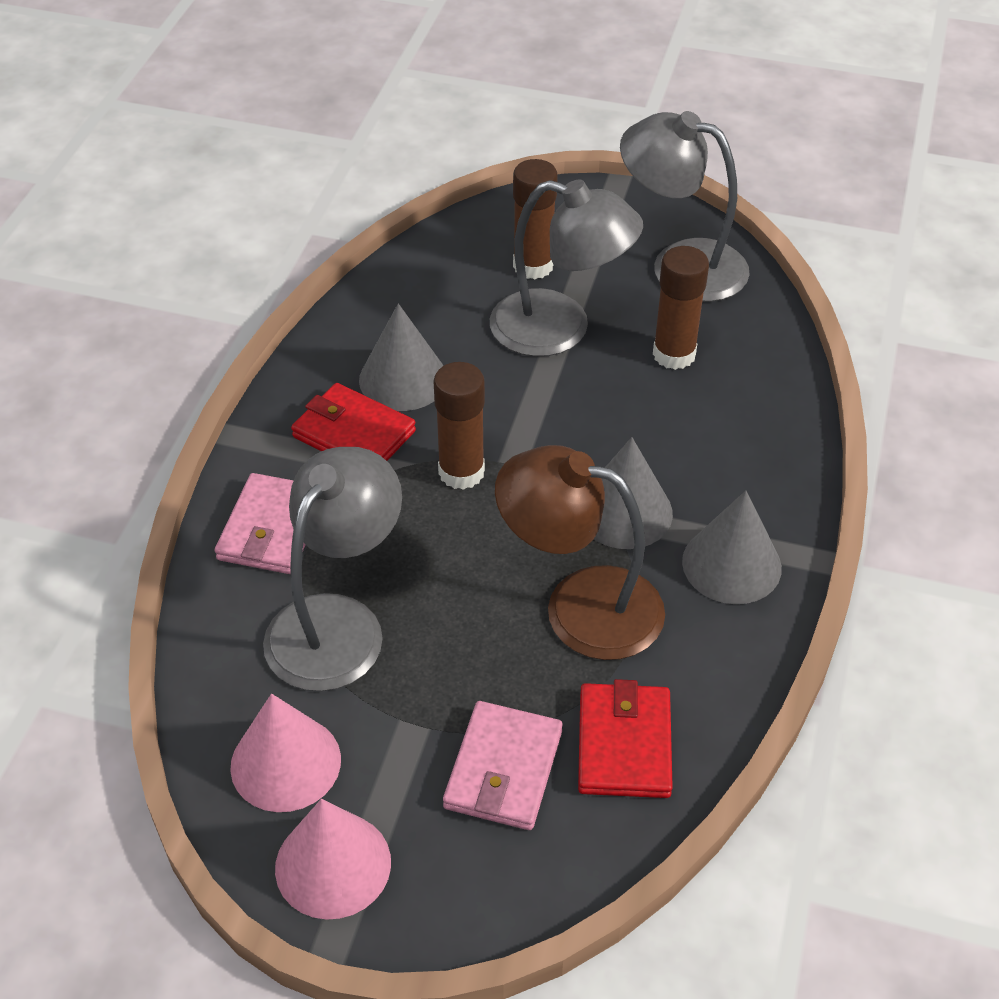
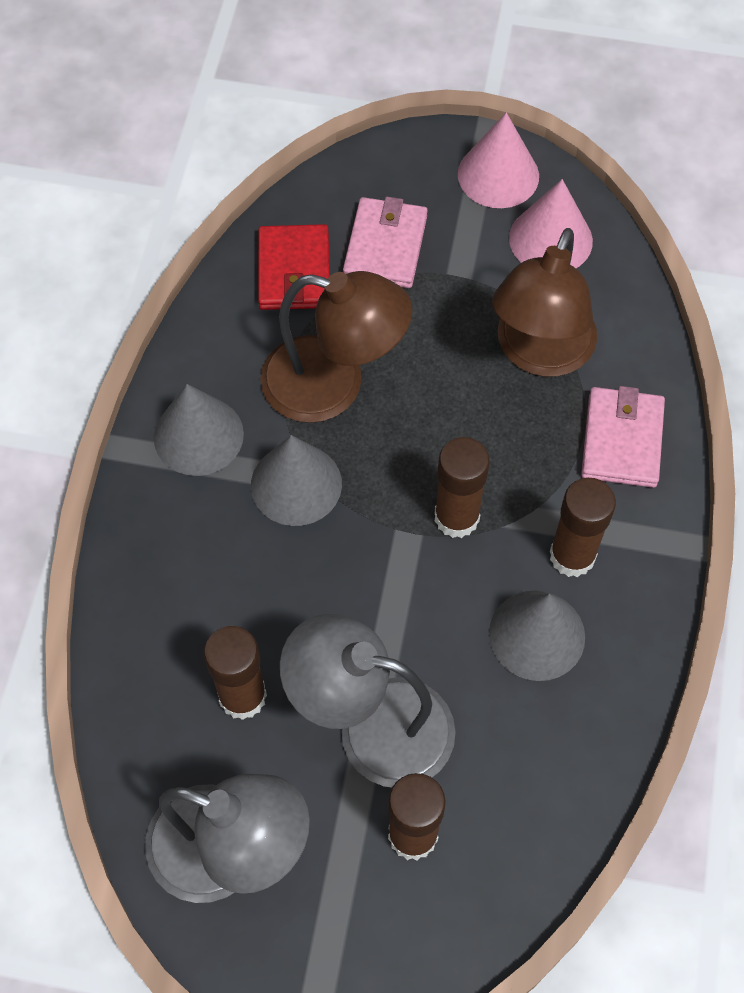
camera: 175 degrees right, 15 degrees up
(337, 623) = (539, 353): grey lamp -> brown lamp
(354, 434) = (572, 556): red wallet -> brown glue stick

